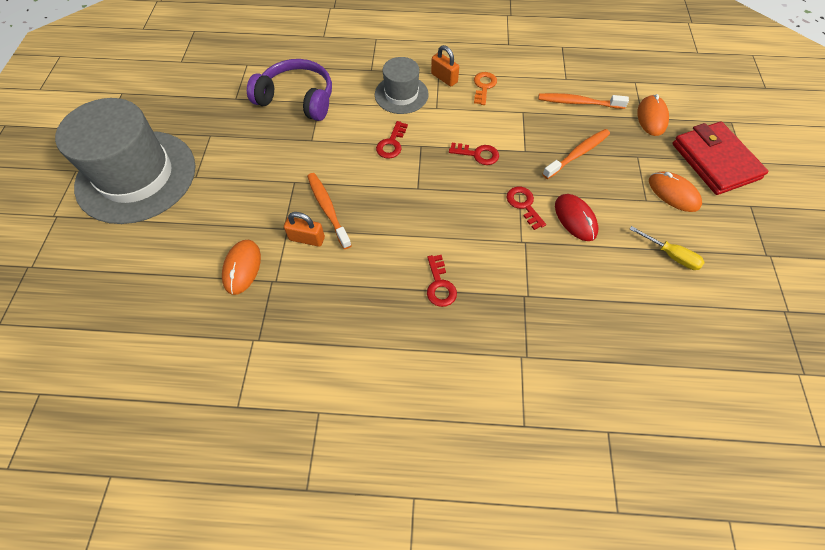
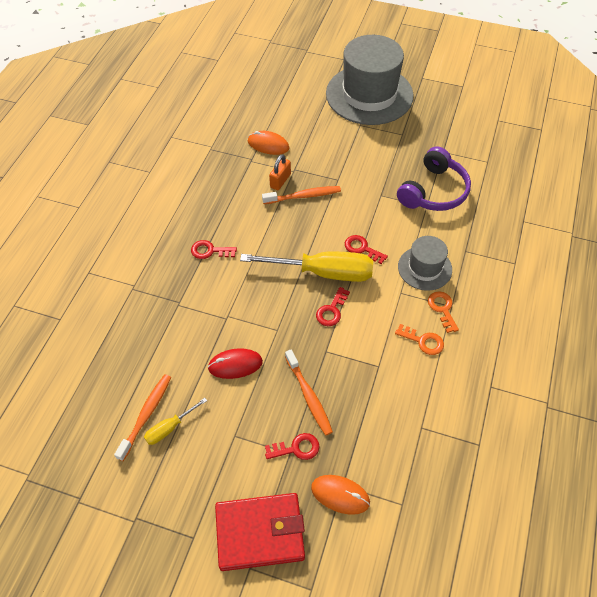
camera: 105 degrees right, 5 degrees down
(433, 170) = (323, 272): none -> yellow screwdriver
(444, 78) = (442, 309): orange padlock -> orange key
(524, 205) = (263, 329): red key -> red key (296, 448)
(578, 103) = (380, 425): orange toothbrush -> orange toothbrush (146, 415)
(673, 193) = (233, 465): orange mouse -> none

